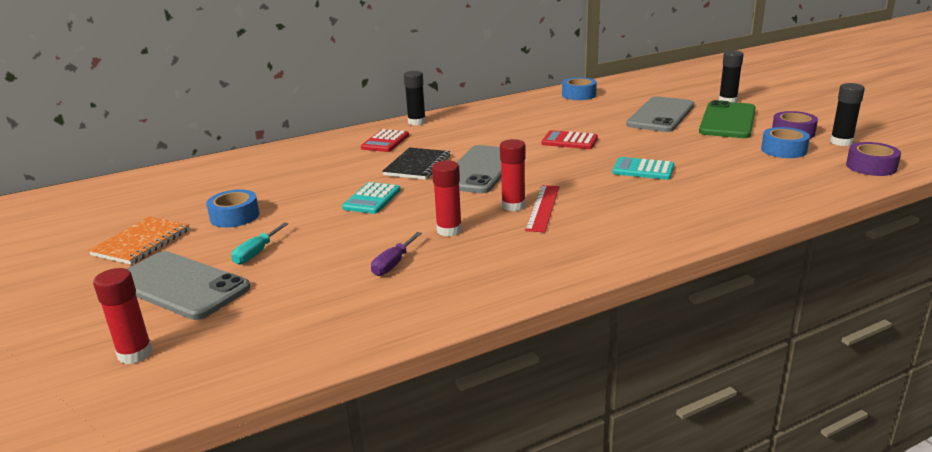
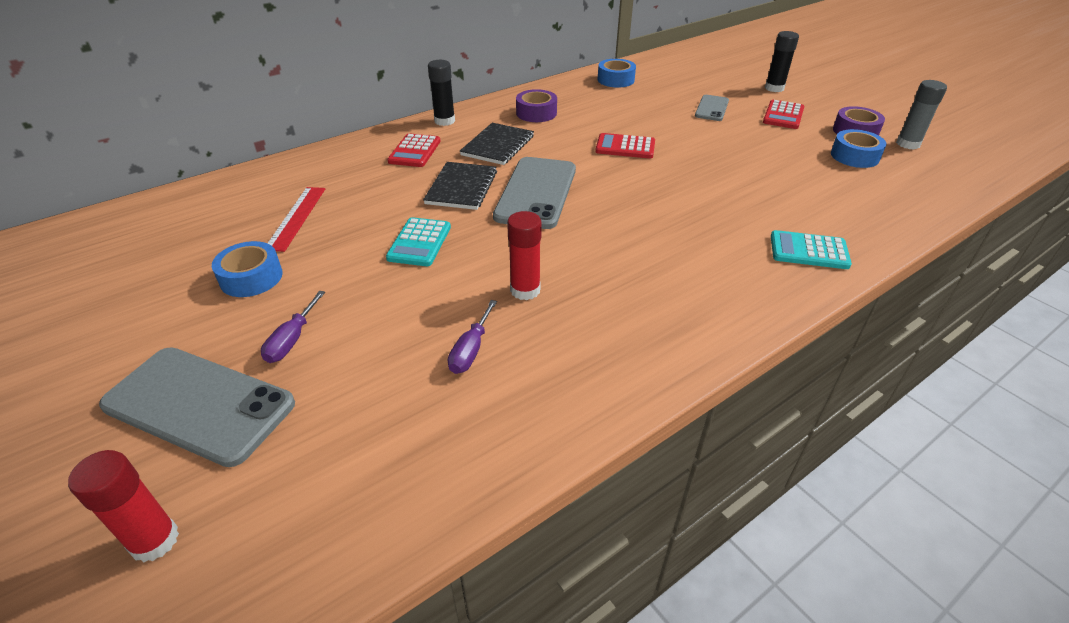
camera: 10 degrees left, 15 degrees up
(141, 242) = (133, 329): orange notebook -> none
(256, 253) = (292, 340): turquoise screwdriver -> purple screwdriver
(457, 139) = (498, 146): none -> black notebook
(513, 206) = (590, 248): red glue stick -> none
(543, 208) = (625, 249): red ruler -> red ruler (296, 218)
(643, 170) = (718, 188): turquoise calculator -> turquoise calculator (809, 251)
(661, 115) = (712, 108): grey phone -> grey phone, size x0.54
(727, 121) = (783, 115): green phone -> red calculator
(841, 142) = (908, 144): black glue stick -> grey glue stick
(871, 167) = (950, 178): purple tape -> purple tape (536, 113)

